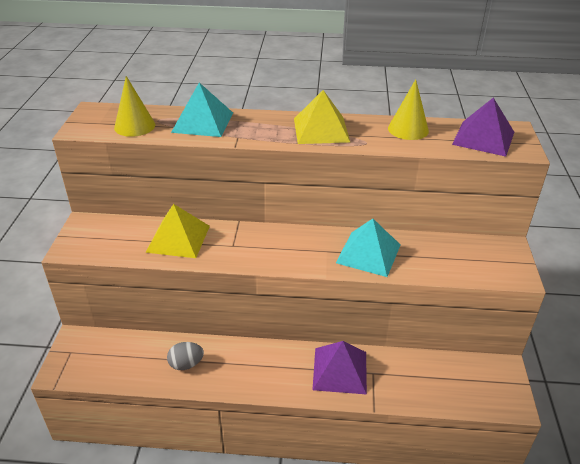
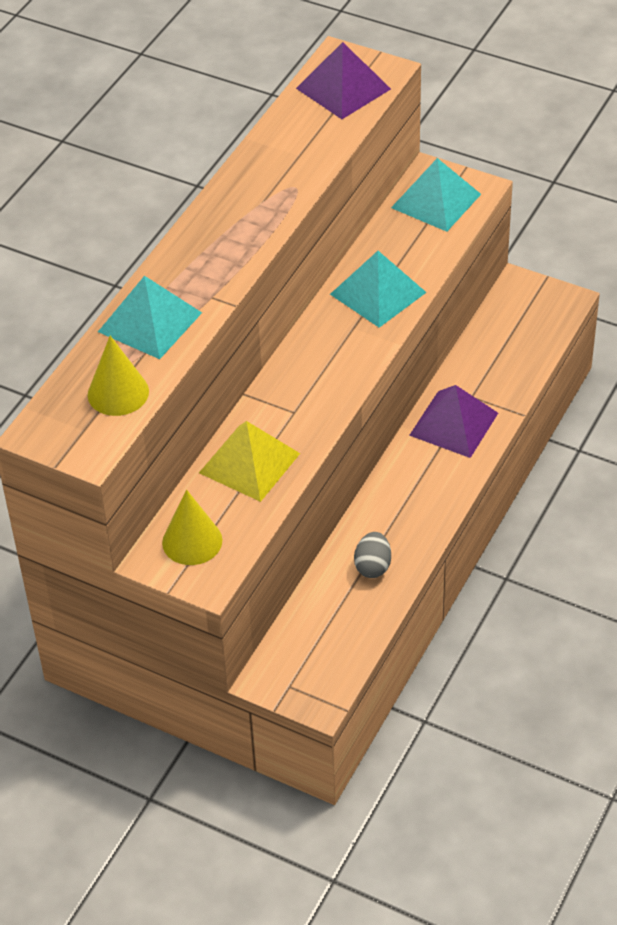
camera: 65 degrees left, 10 degrees up
(321, 130) = (241, 216): yellow pyramid -> none
(408, 129) = (286, 141): yellow cone -> yellow cone (192, 541)
(484, 257) = (436, 200): none -> turquoise pyramid

